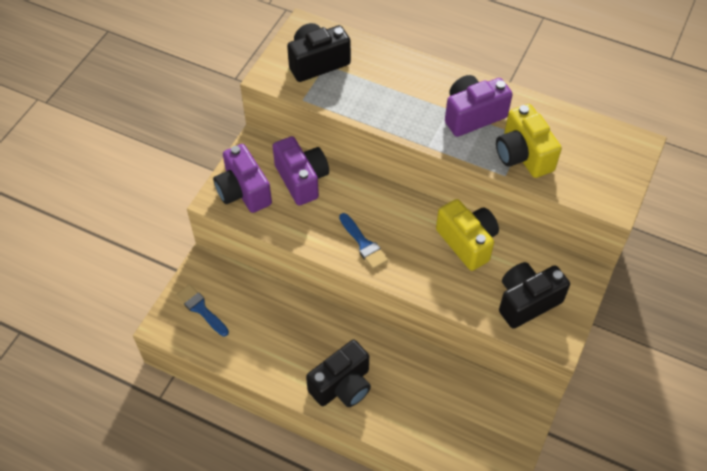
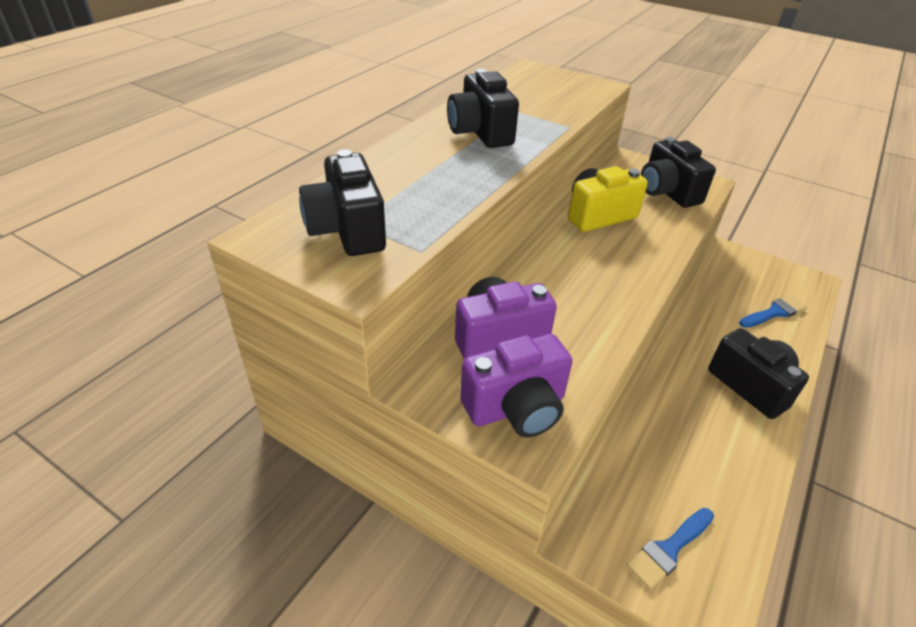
camera: 85 degrees left, 15 degrees down
(364, 244) = (609, 289): blue brush -> blue brush (774, 312)
(472, 115) = (480, 132): purple camera -> black camera
(523, 155) = (541, 115): yellow camera -> none

